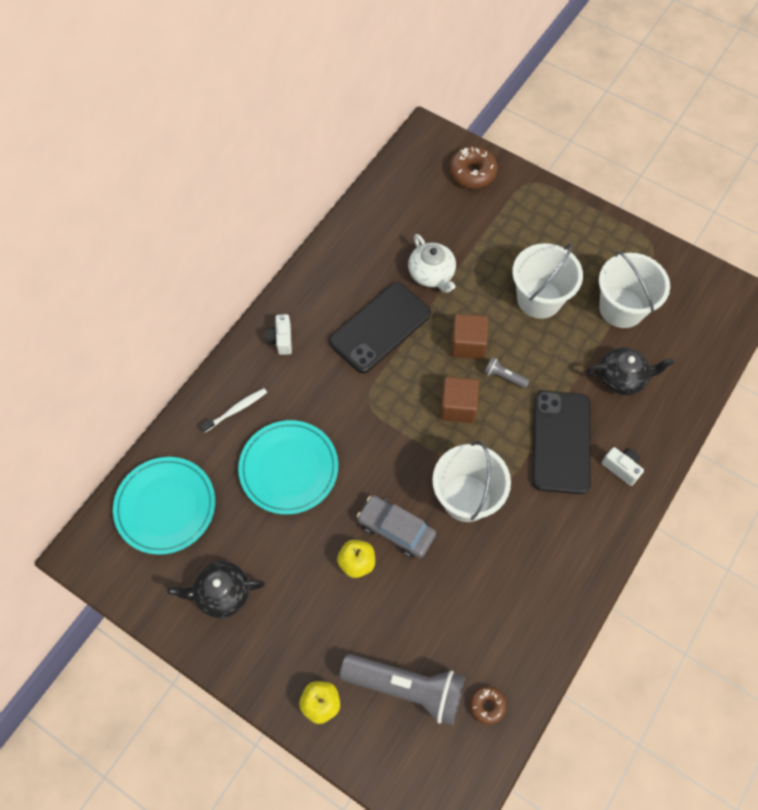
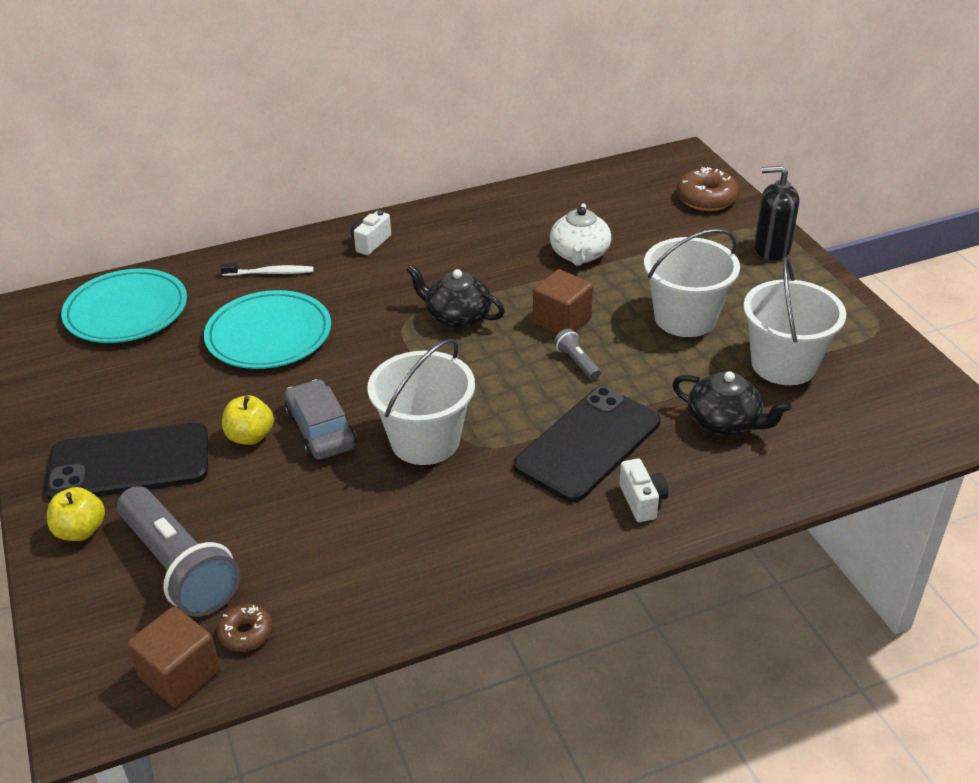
camera: 35 degrees right, 25 degrees down
(222, 593) = (97, 396): black teapot -> black teapot (457, 317)
(380, 327) = (479, 272): black phone -> black phone (129, 463)
(458, 407) = (497, 364): brown cube -> brown cube (180, 674)
(546, 203) = (771, 249): none -> black soap dispenser

